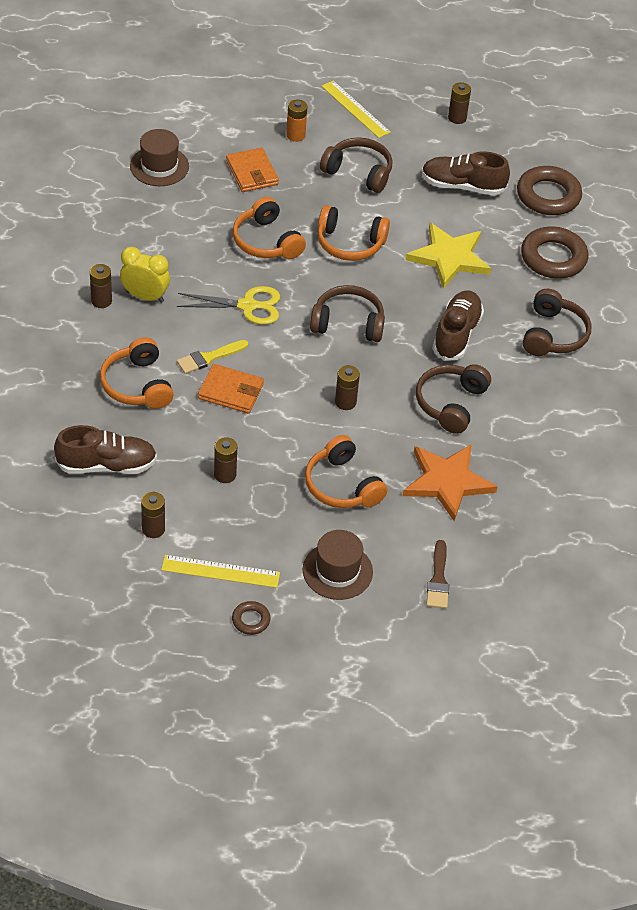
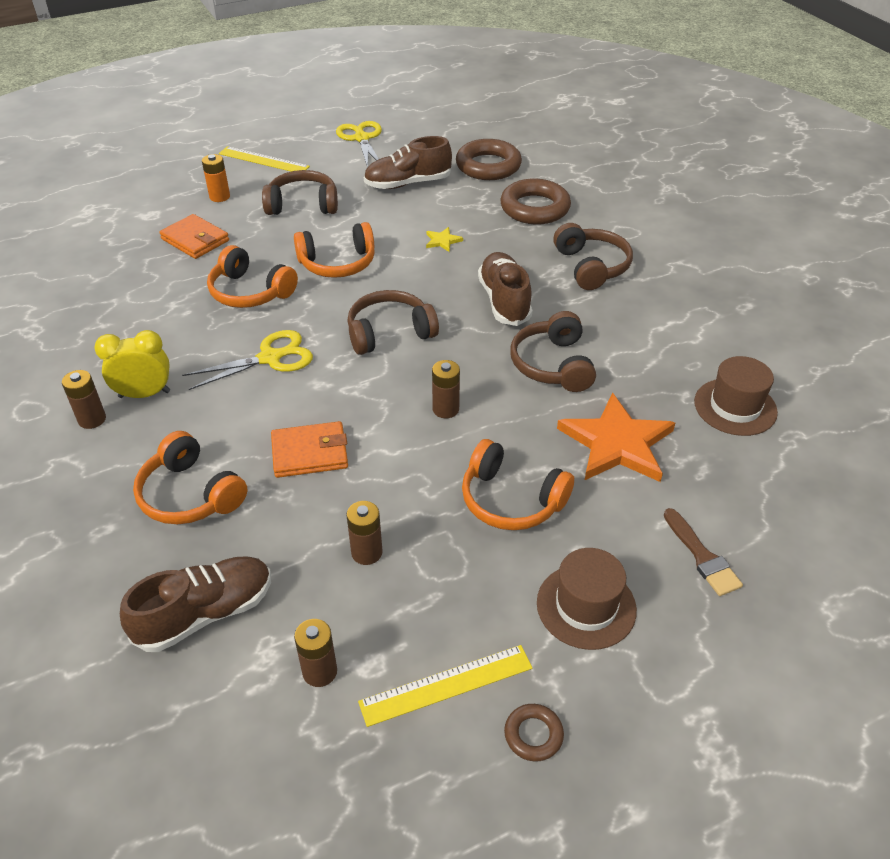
camera: 25 degrees left, 5 degrees down
(159, 166) = (90, 267): brown hat -> brown hat (735, 407)
(209, 357) = (260, 427): yellow brush -> none
(449, 257) = (442, 241): yellow star -> yellow star, size x0.42
(457, 118) = (361, 138): brown battery -> yellow scissors

